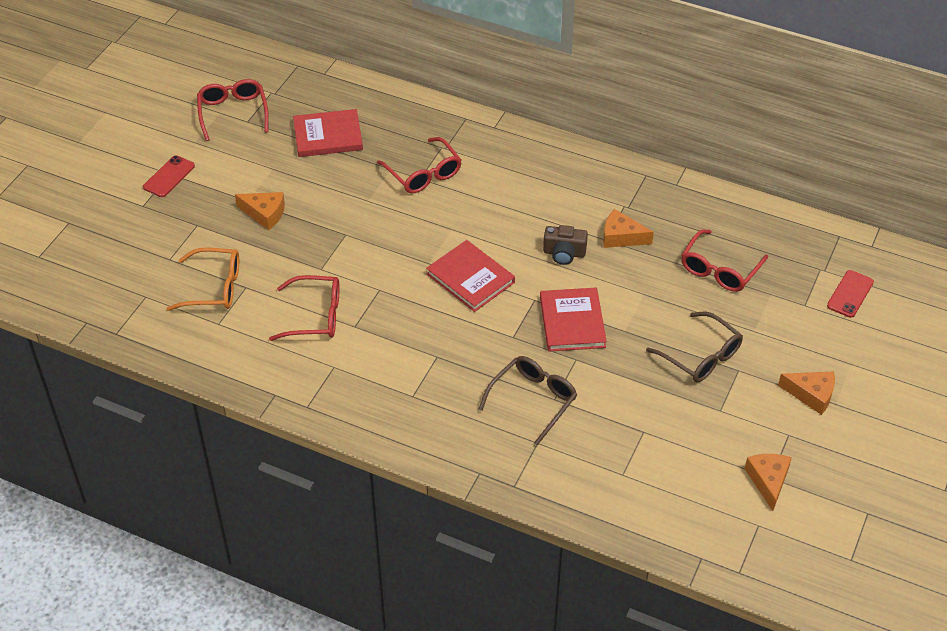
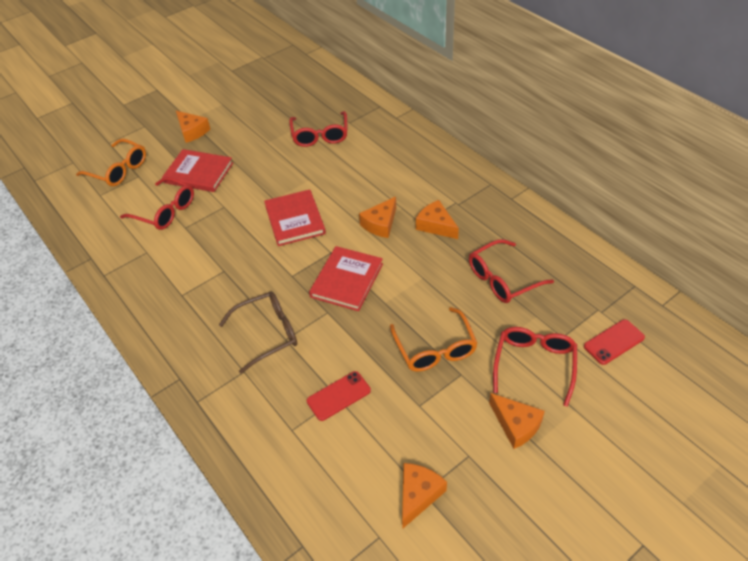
camera: 30 degrees right, 0 degrees up
(169, 176) = (154, 91): red phone -> red phone (338, 396)
(233, 113) = (227, 63): red glasses -> red glasses (534, 364)
(328, 136) = (275, 93): red book -> red book (198, 173)
(564, 253) = (380, 224): brown camera -> orange cheese
(701, 356) = (435, 349): brown glasses -> orange glasses

